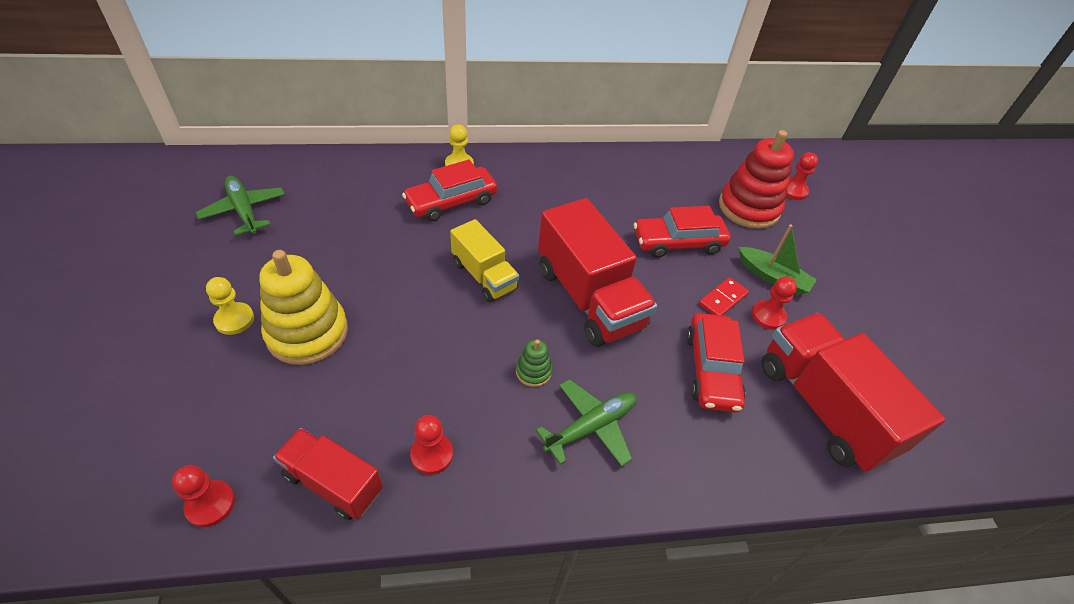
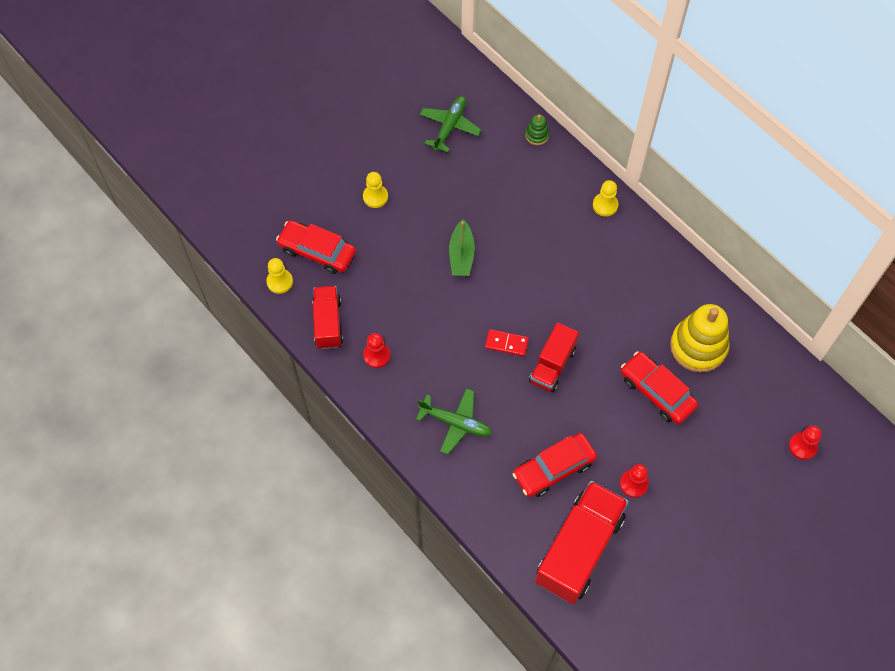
camera: 60 degrees right, 15 degrees up
(210, 504) = (280, 282): red pawn -> yellow pawn
(307, 333) = (397, 238): yellow stacking toy -> yellow stacking toy (698, 346)
(451, 201) = (564, 228): red car -> red car (317, 251)
(484, 276) = (516, 294): yellow truck -> none
(533, 371) = (468, 370): green stacking toy -> green stacking toy (537, 135)
(589, 297) = (552, 365): red truck -> red truck, size x0.59
(722, 299) = (624, 448): red domino -> red domino (506, 343)
(748, 208) = (745, 422): red stacking toy -> none
(773, 277) = (677, 472): green boat -> green boat (461, 255)

